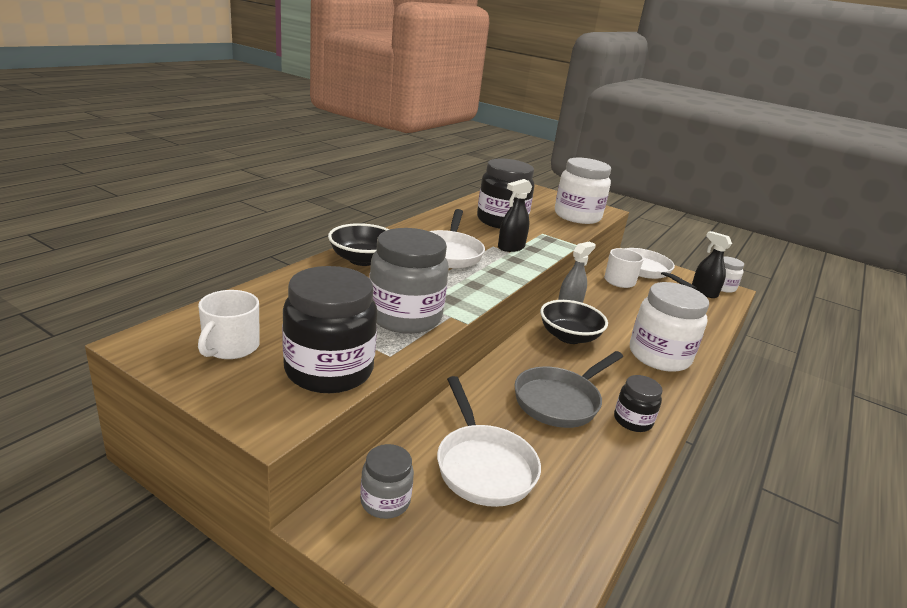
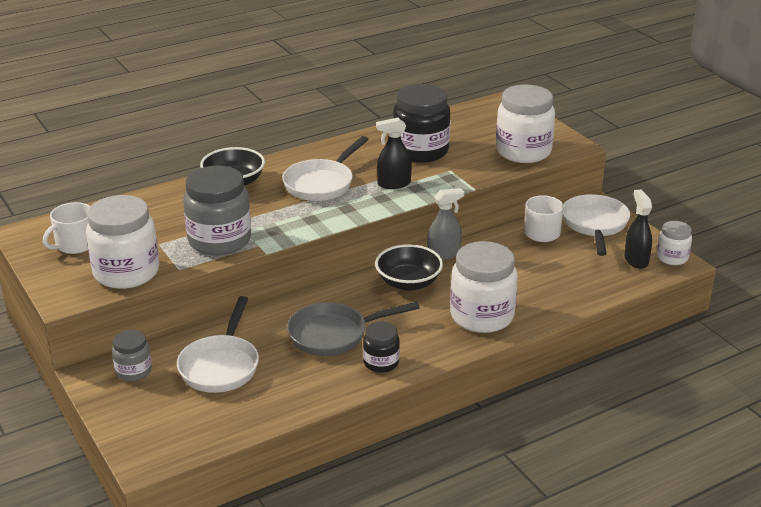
camera: 30 degrees right, 5 degrees up
(329, 370) = (126, 272): black jar -> white jar

